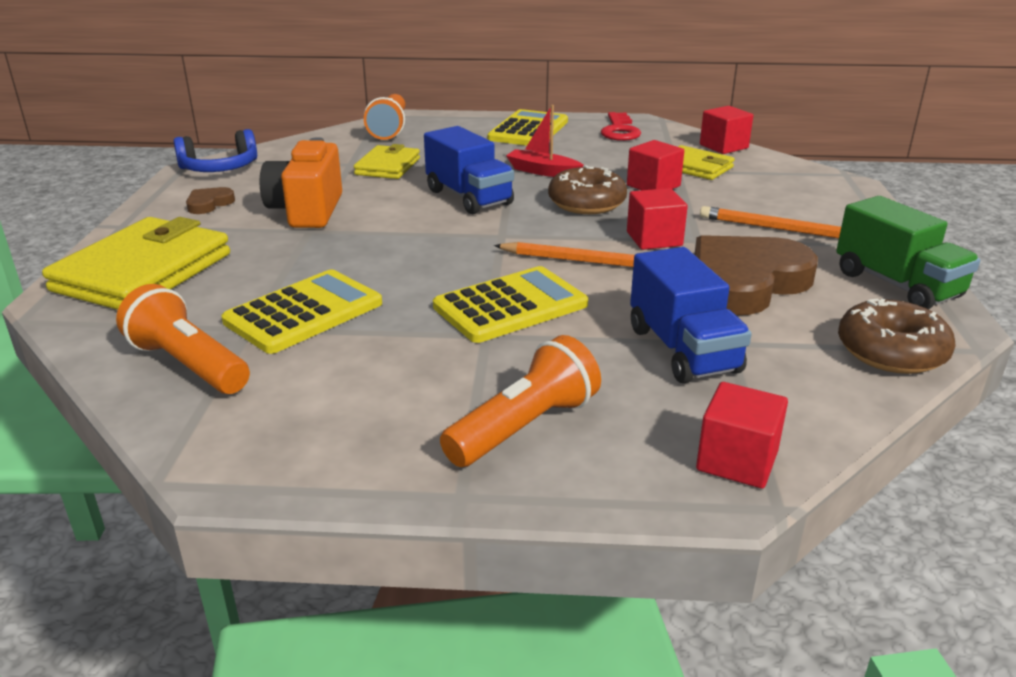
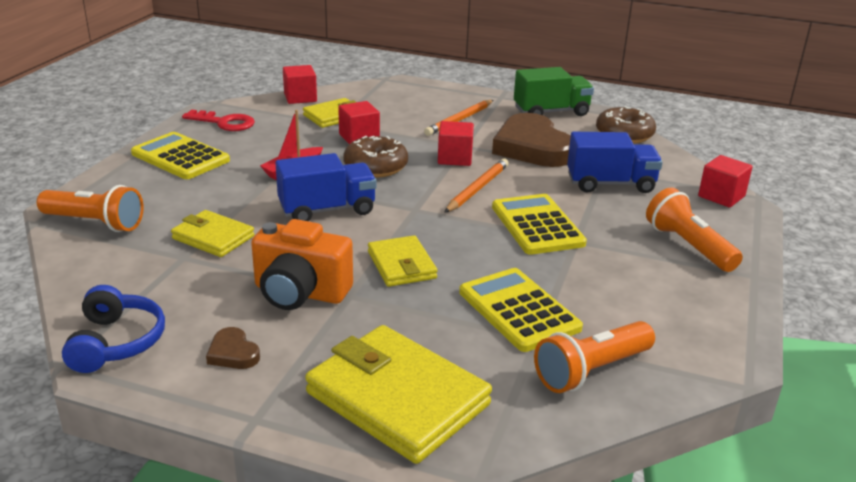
camera: 75 degrees left, 0 degrees up
(374, 244) = (402, 265): none -> yellow wallet

